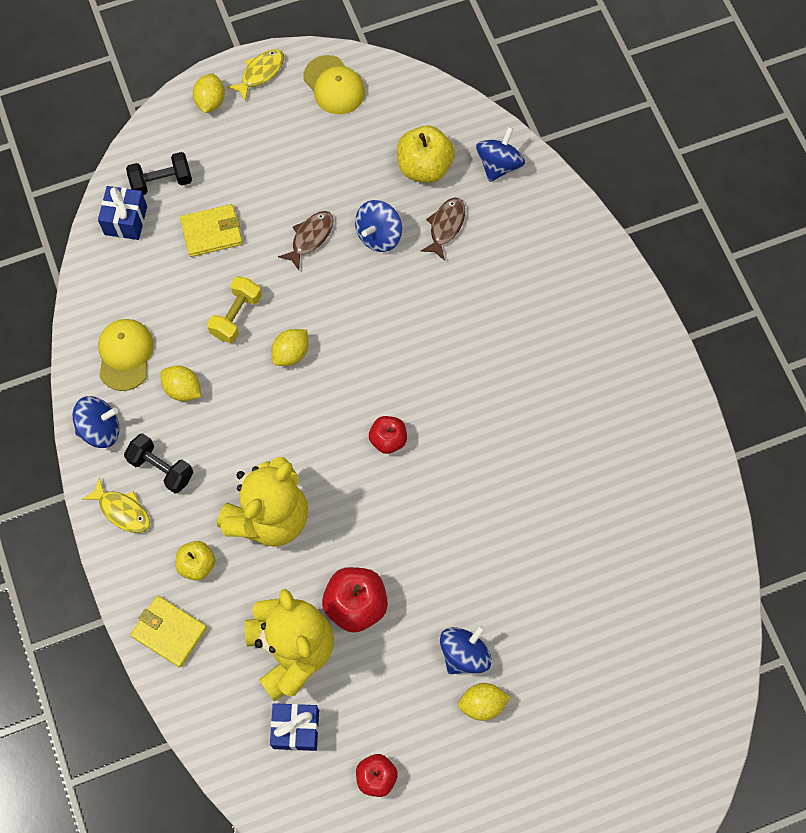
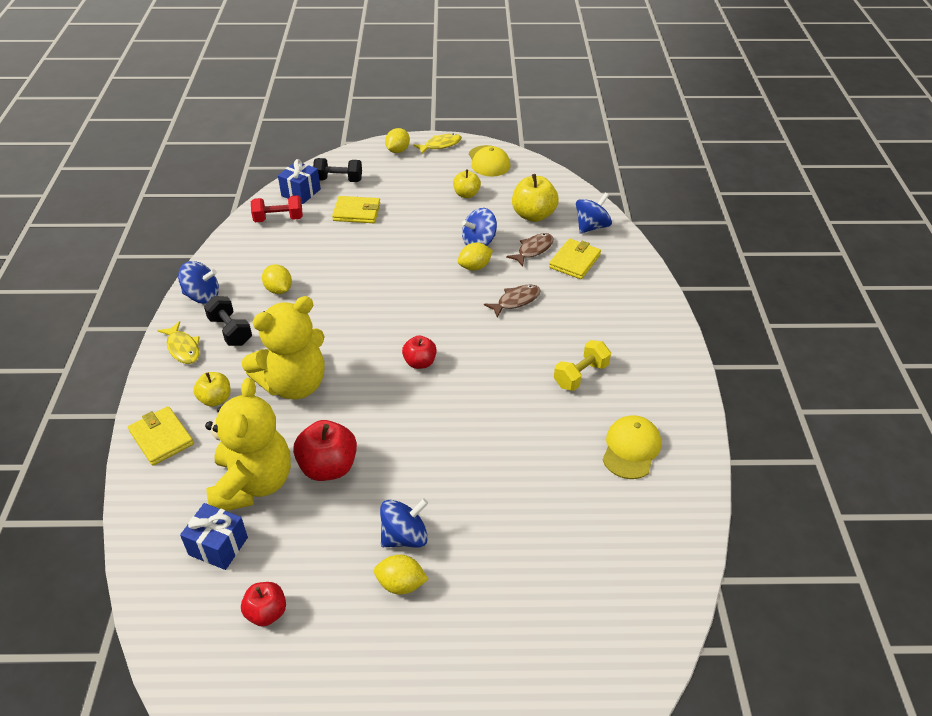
camera: 20 degrees right, 25 degrees down
(122, 275) = (278, 219): none -> red dumbbell
(125, 355) = (250, 260): yellow cap -> yellow cap (631, 449)
(236, 316) = (345, 259): yellow dumbbell -> yellow dumbbell (580, 375)
(291, 353) = (373, 290): yellow lemon -> yellow lemon (474, 267)
(310, 238) = (426, 232): brown fish -> brown fish (516, 301)
(331, 156) = (466, 194): none -> yellow apple
(498, 229) = (574, 261): none -> yellow wallet

